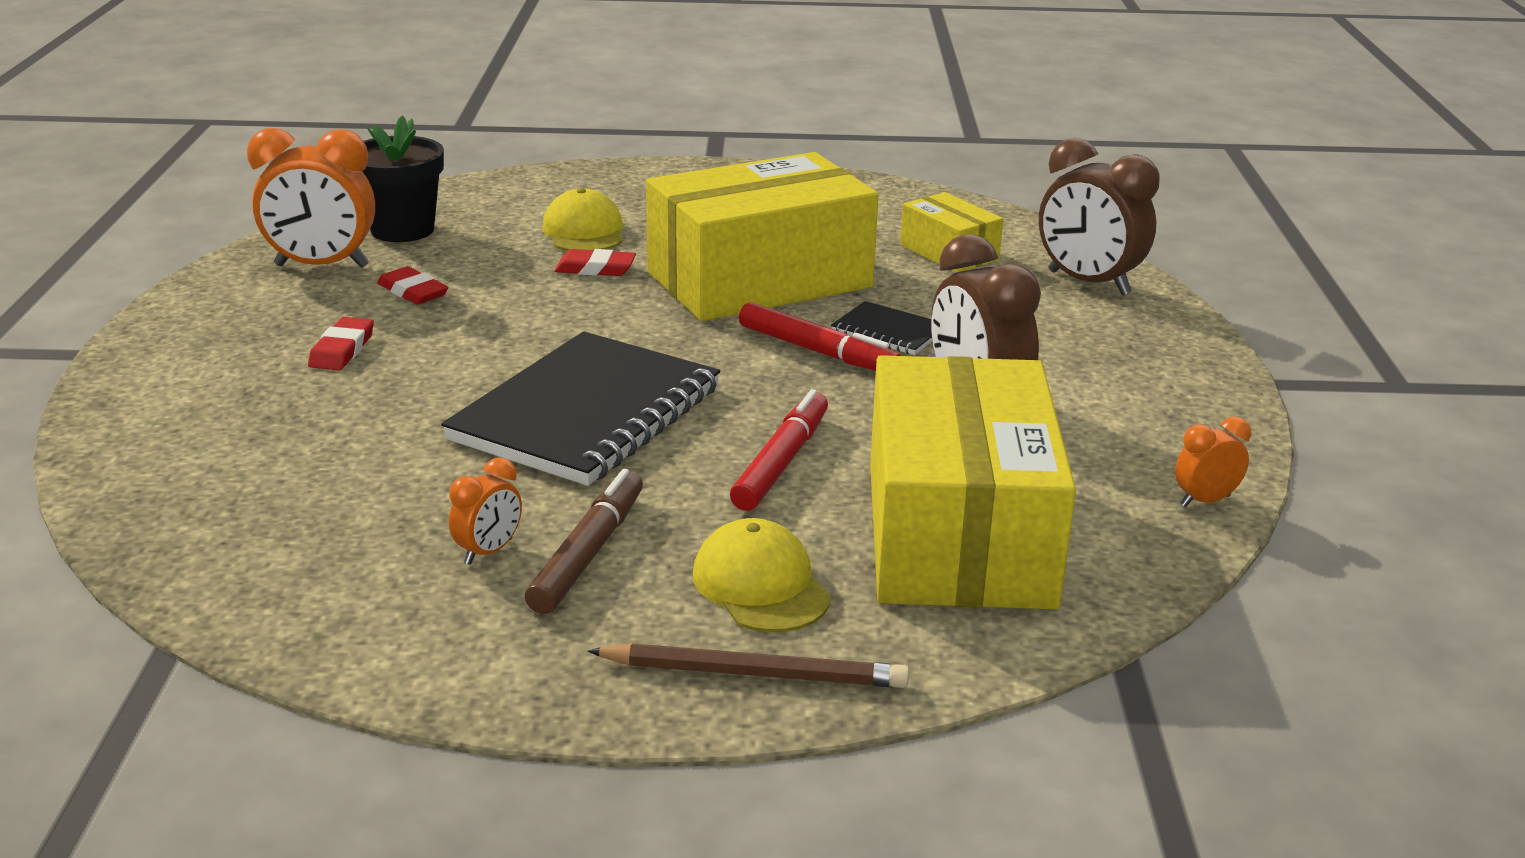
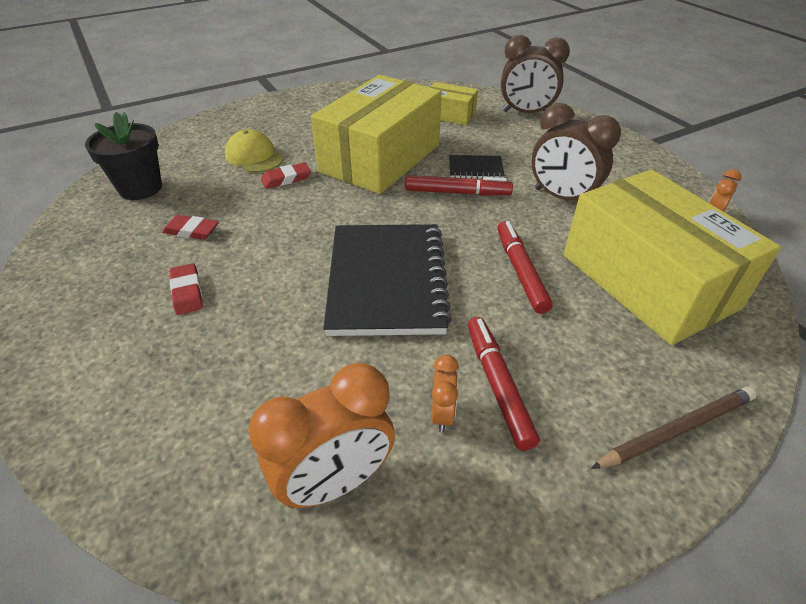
camera: 30 degrees left, 15 degrees up
(322, 266) = (110, 232): orange clock -> orange clock (335, 482)
(587, 553) = (497, 385): brown marker -> red marker
(761, 585) = (606, 362): yellow cap -> none

